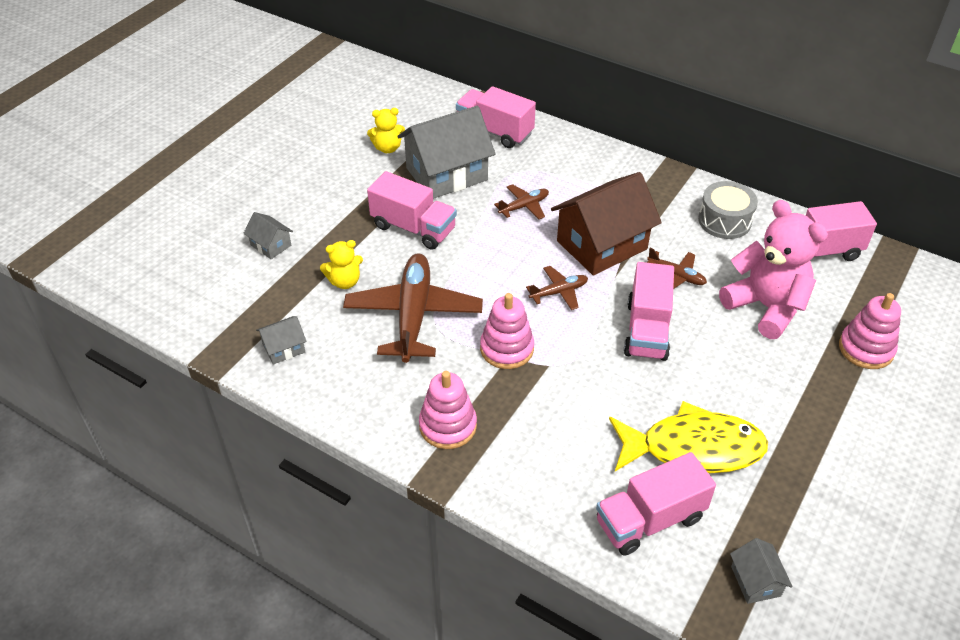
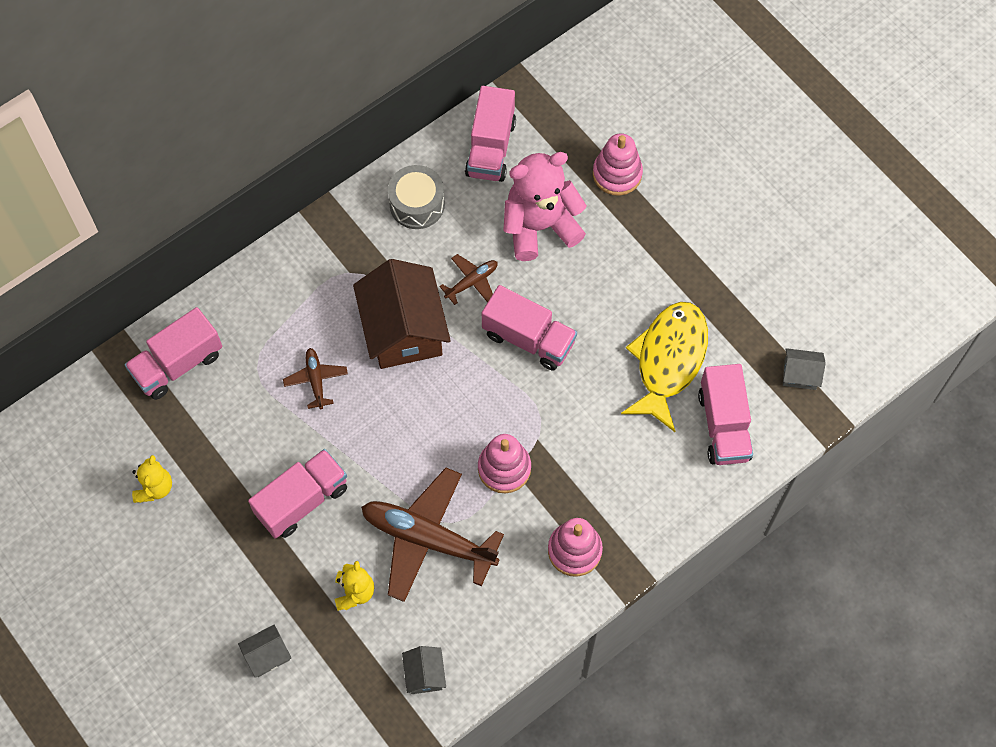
camera: 70 degrees left, 20 degrees up
(446, 174) = (229, 439): grey house -> none
(559, 292) = (451, 395): brown plane -> none

